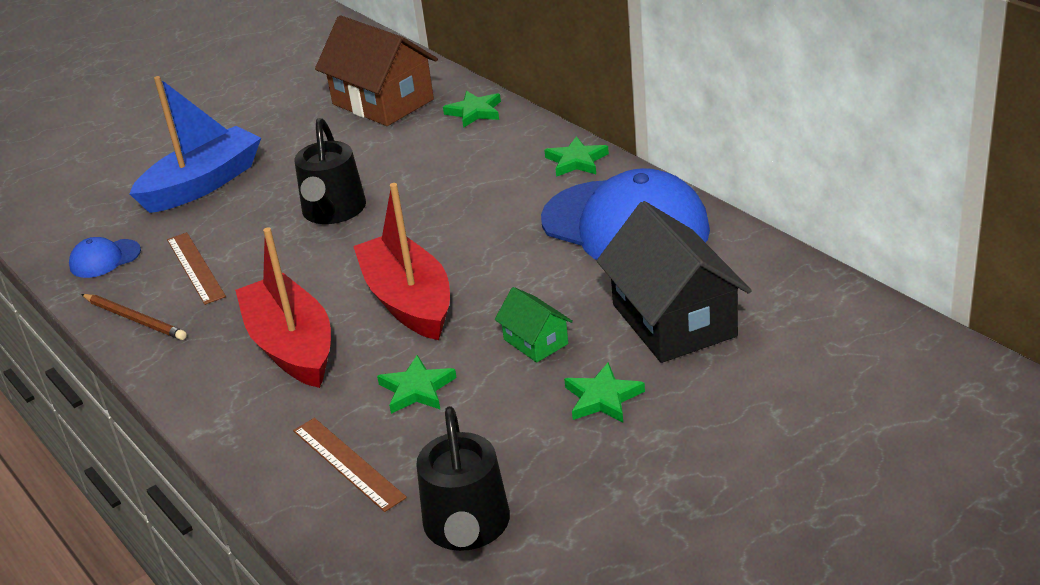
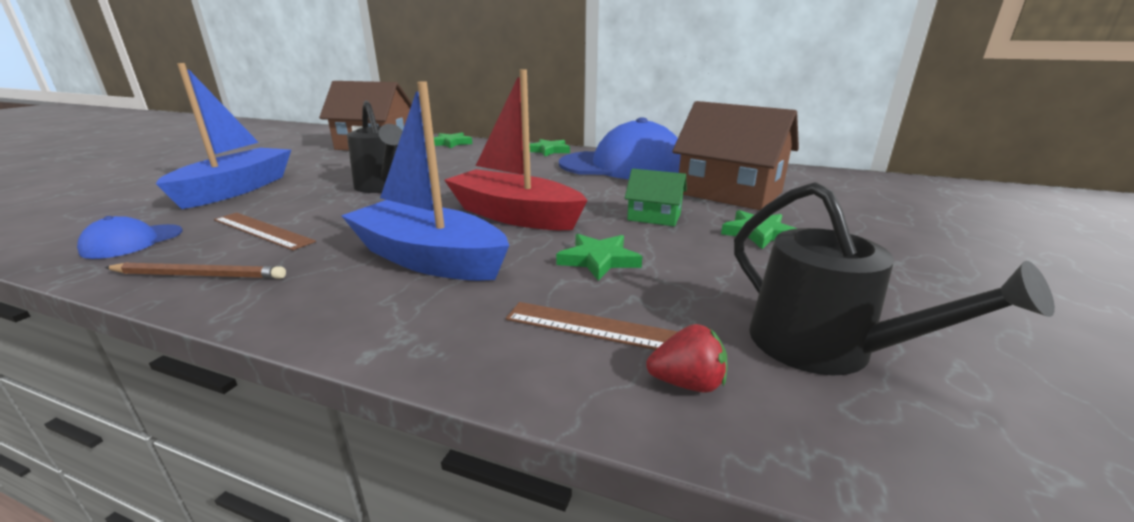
camera: 35 degrees left, 10 degrees down
(292, 346) = (428, 259): red boat -> blue boat
(349, 519) = (687, 383): none -> red strawberry
(673, 320) = (729, 193): black house -> brown house

